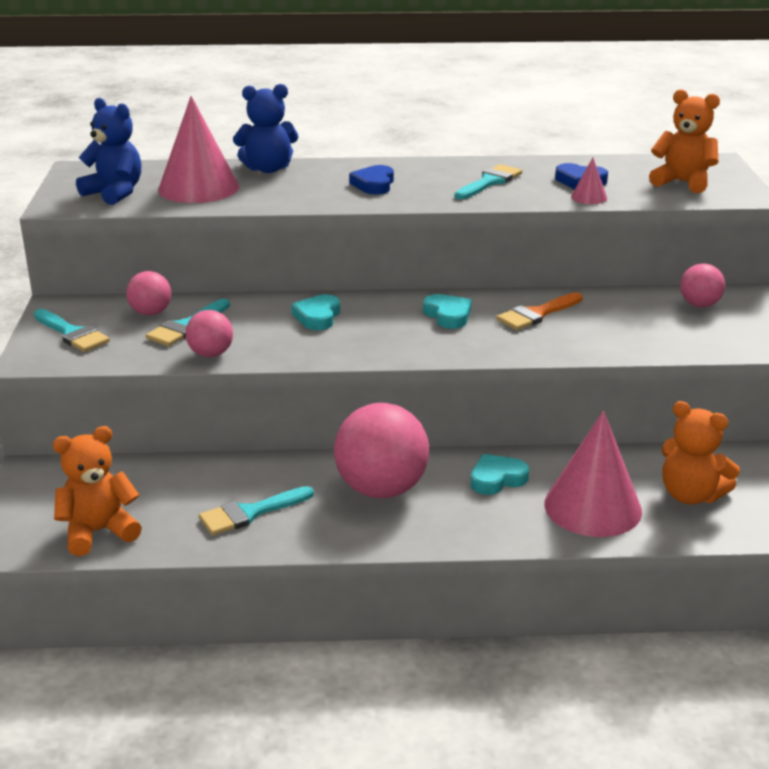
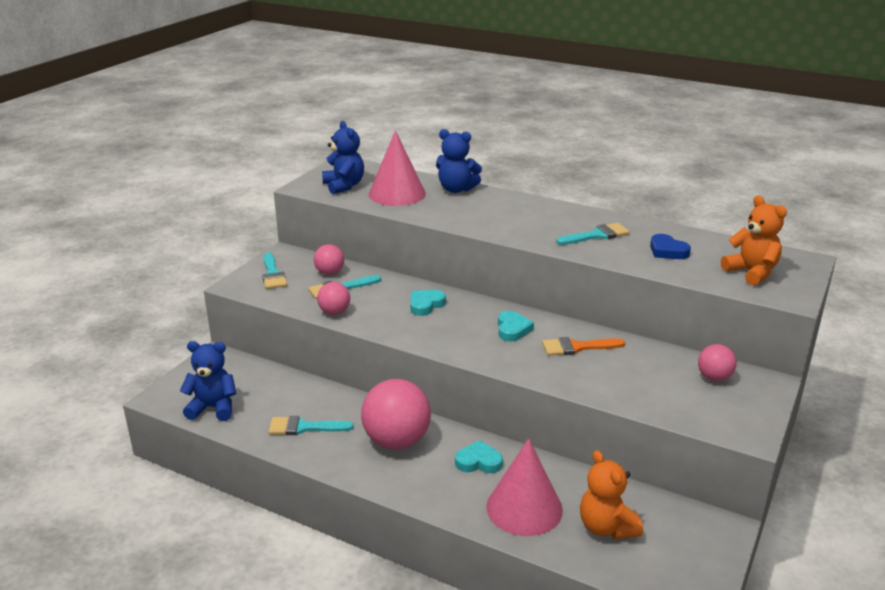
camera: 30 degrees right, 0 degrees up
(99, 532) = (213, 408): orange teddy bear -> blue teddy bear
(374, 184) = (512, 218): blue heart -> none
(589, 197) = (657, 266): pink cone -> none

